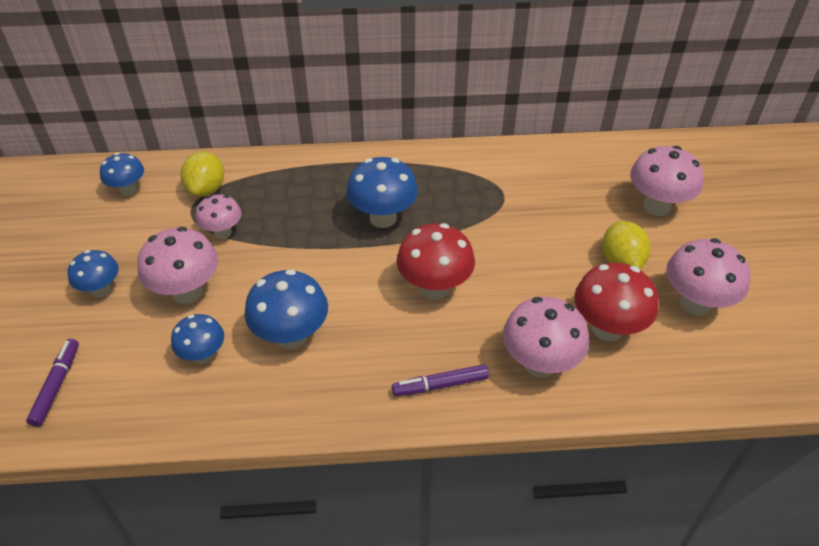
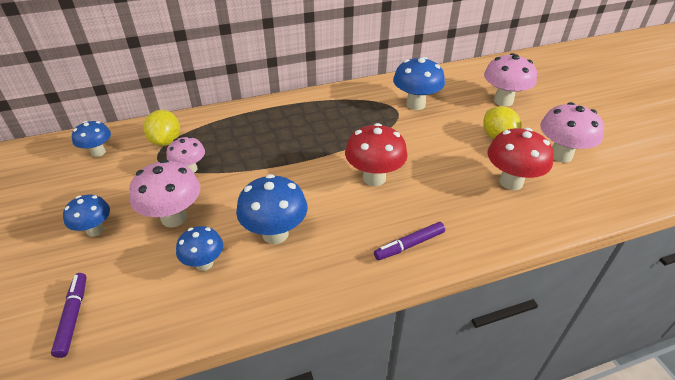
camera: 15 degrees left, 5 degrees down
(383, 218) = (315, 138): blue mushroom -> blue mushroom (415, 104)
(539, 364) = (476, 215): pink mushroom -> none

